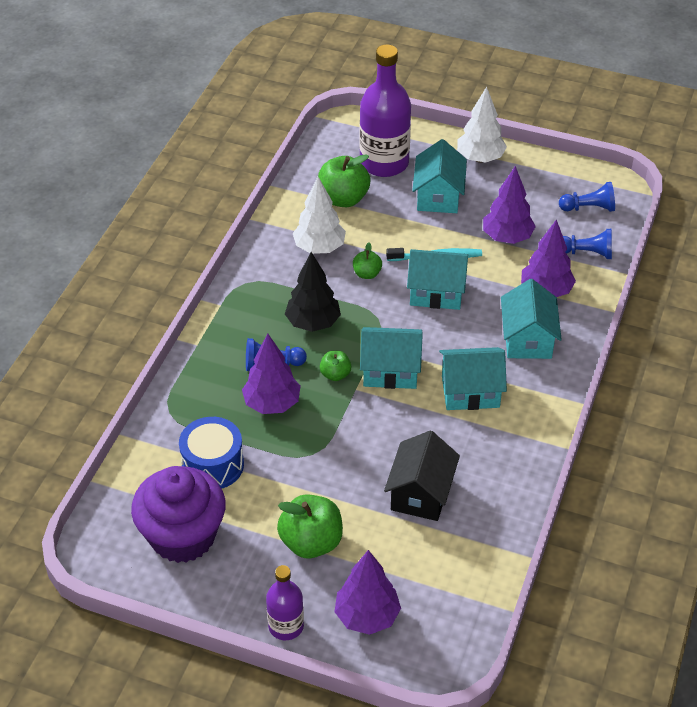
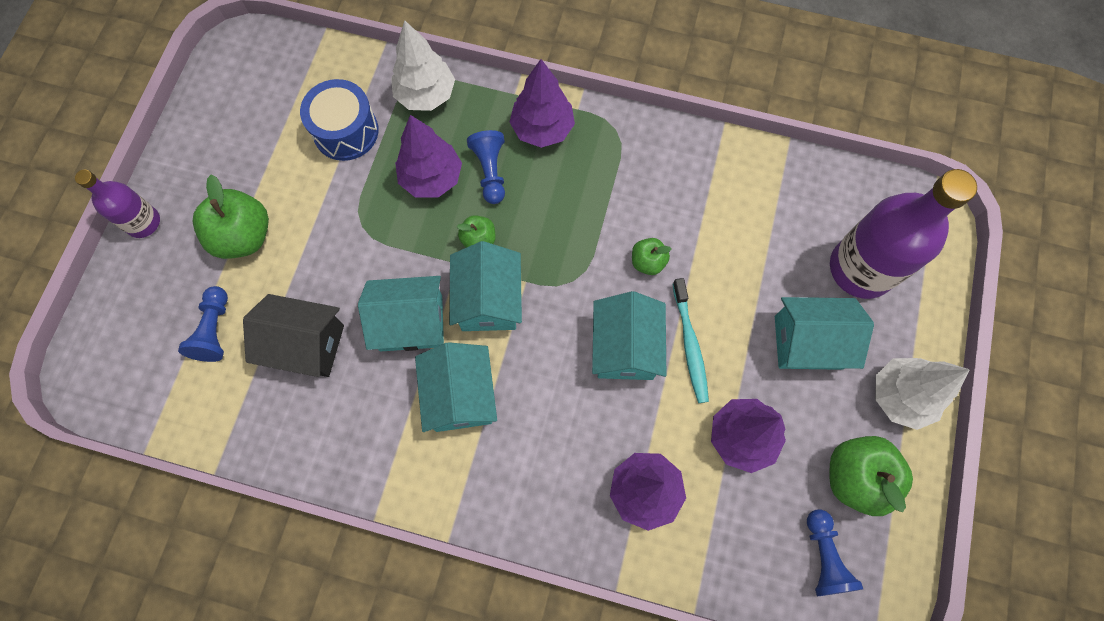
camera: 85 degrees right, 25 degrees up
(183, 536) = (256, 116): purple cupcake -> none
(313, 323) = (558, 208): black tree -> none
(319, 248) = (686, 203): white tree -> white tree (426, 95)
(343, 199) = (780, 223): green apple -> green apple (855, 477)
(367, 616) = (148, 298): purple tree -> purple tree (542, 129)
(527, 339) = (553, 466): turquoise house -> turquoise house (411, 323)
(586, 253) = (727, 551): blue pawn -> blue pawn (214, 330)

